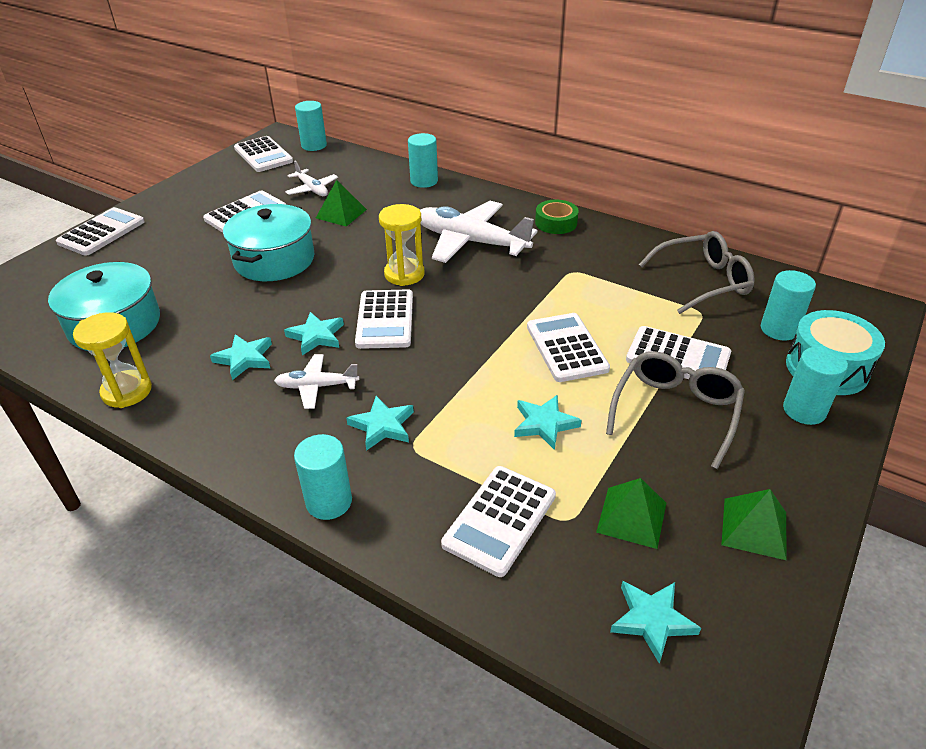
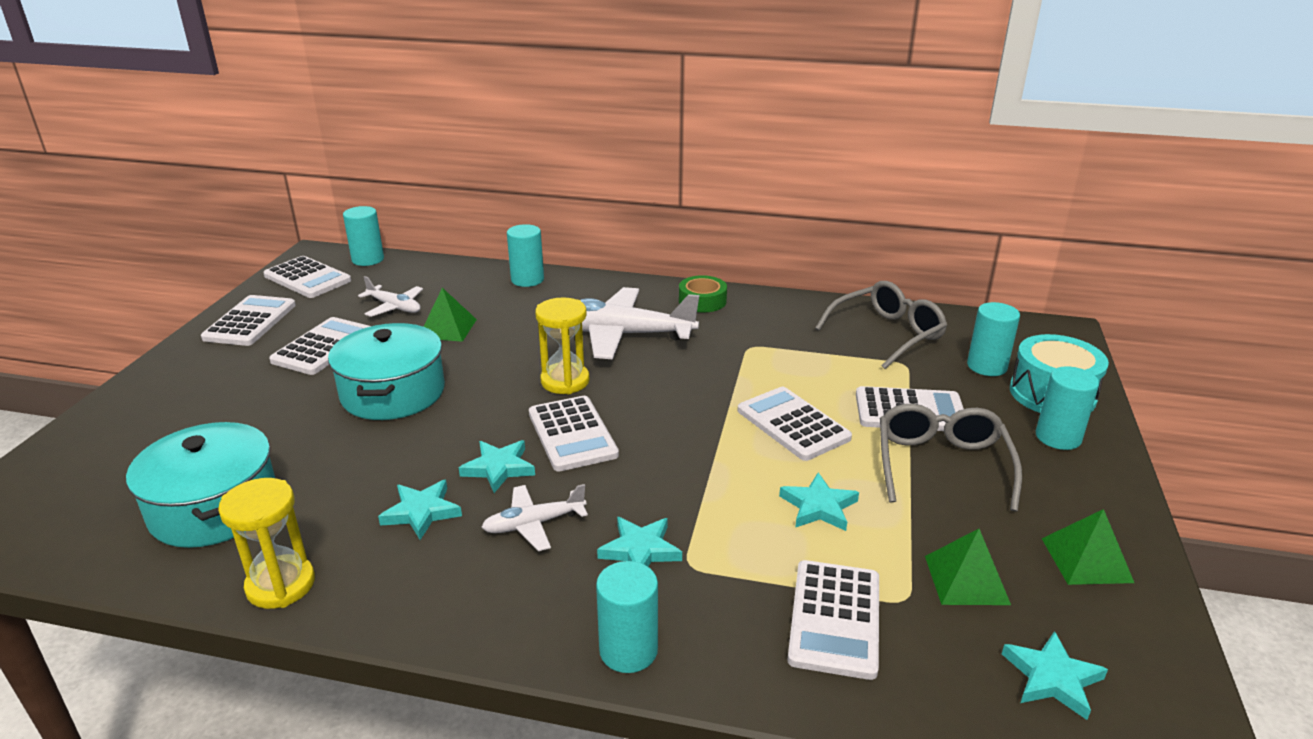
camera: 20 degrees left, 10 degrees down
(102, 232) = (129, 400): white calculator -> white calculator (250, 322)

